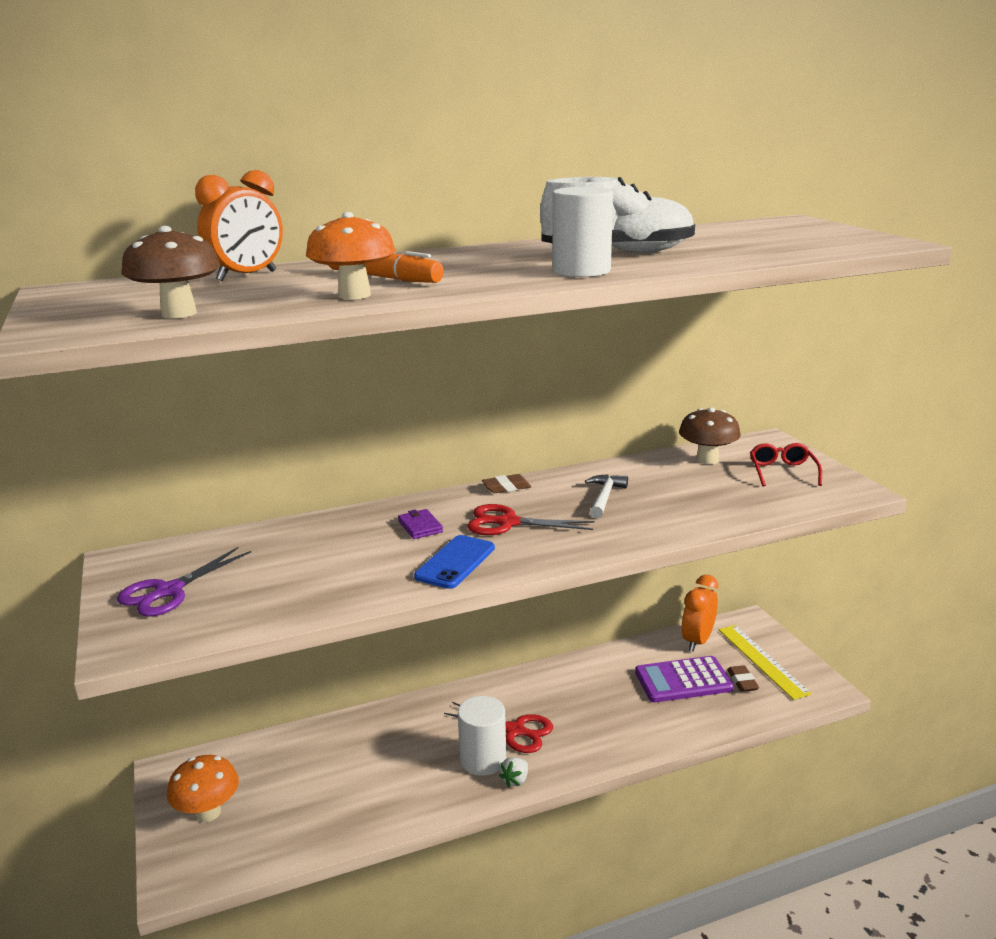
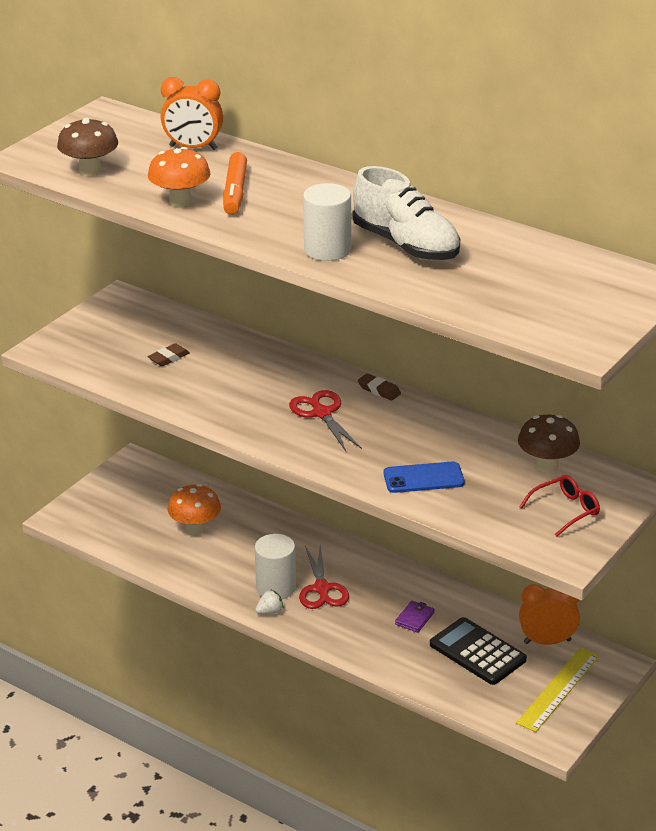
camera: 55 degrees right, 10 degrees up
(169, 591) = (105, 332): purple scissors -> none
(208, 812) = (117, 498): orange mushroom -> orange mushroom (195, 528)
(420, 527) = (277, 380): purple wallet -> purple wallet (414, 618)
(455, 562) = (243, 415): blue phone -> blue phone (423, 478)
(515, 780) = (270, 611): white strawberry -> white strawberry turned 150 degrees clockwise
(604, 497) = (412, 439): white hammer -> none
(683, 680) = (477, 652): purple calculator -> black calculator
(742, 681) = (512, 686): brown eraser -> brown eraser (168, 358)

